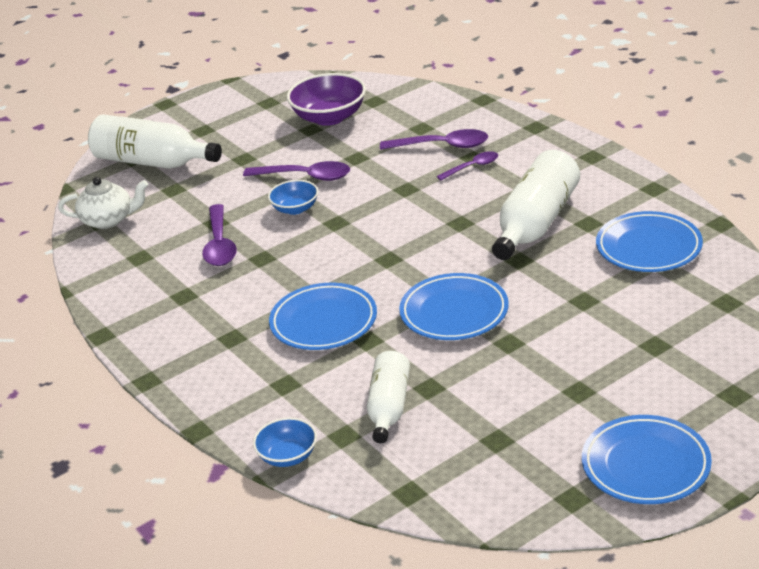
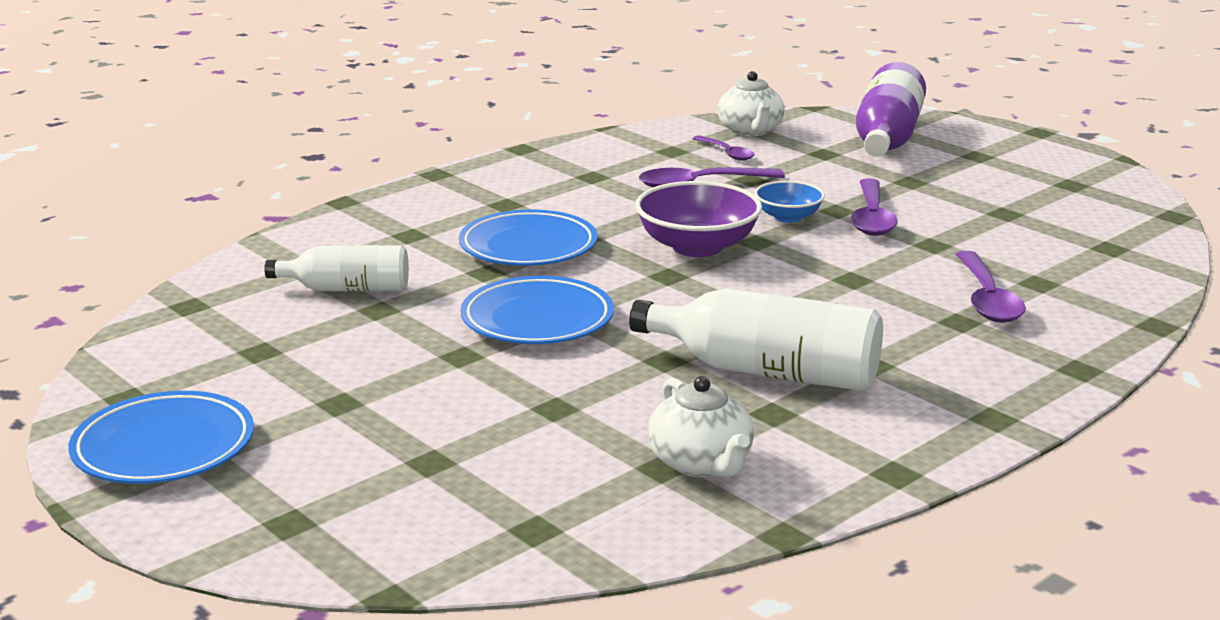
camera: 80 degrees right, 10 degrees down
(152, 162) = (887, 138): white bottle -> purple bottle
(288, 456) = (281, 244): blue bowl -> none
(329, 117) = (1044, 222): purple bowl -> purple bowl (697, 247)
(472, 167) = (928, 322): purple spoon -> purple spoon (727, 153)
(648, 247) = (701, 463): blue plate -> white teapot

